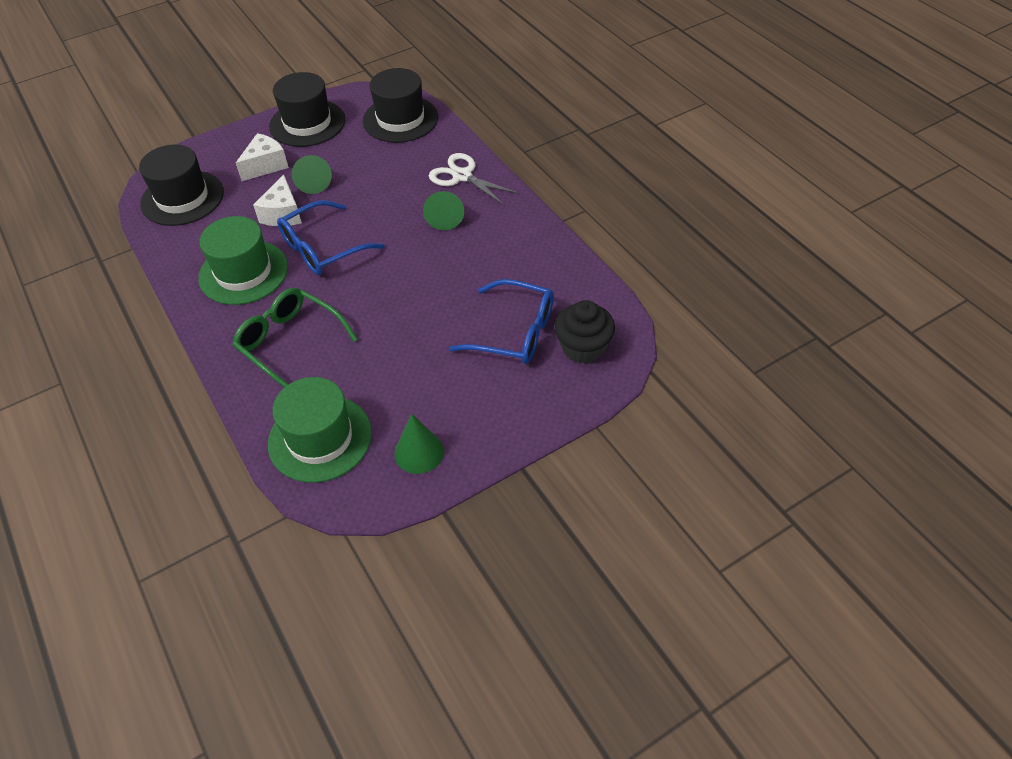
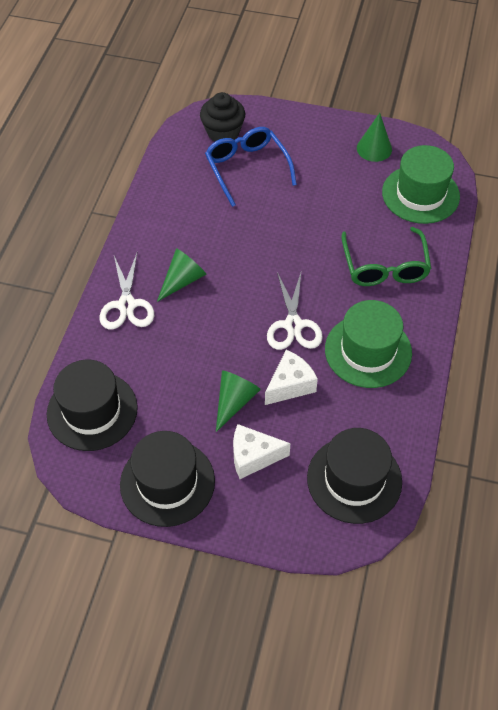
camera: 135 degrees left, 5 degrees up
(322, 248) = (293, 325): blue glasses -> white scissors

